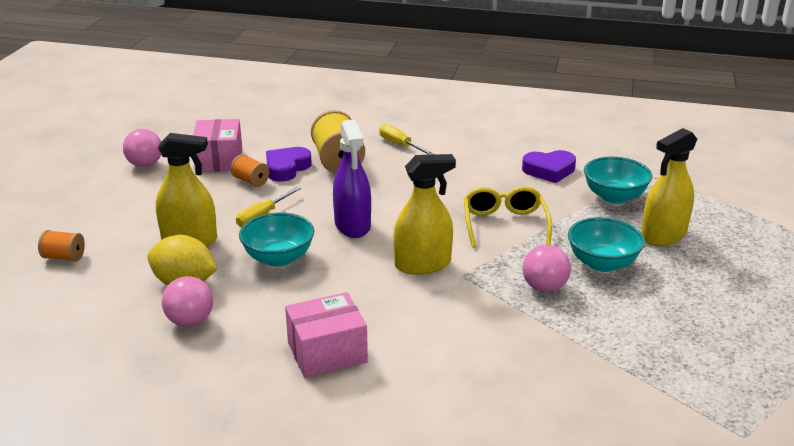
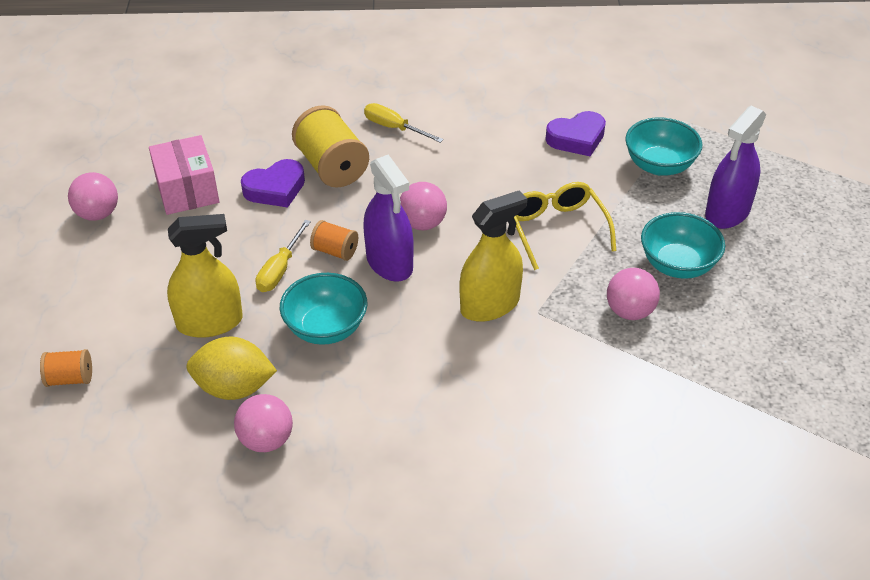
camera: 15 degrees left, 15 degrees up
(251, 181) = (241, 217): orange spool -> orange spool (335, 251)
(286, 168) = (275, 189): purple heart -> purple heart turned 135 degrees counterclockwise
(327, 352) = (436, 449): pink box -> none
(393, 205) = (423, 223): none -> pink ball
(663, 235) = (727, 212): yellow spray bottle -> purple spray bottle

